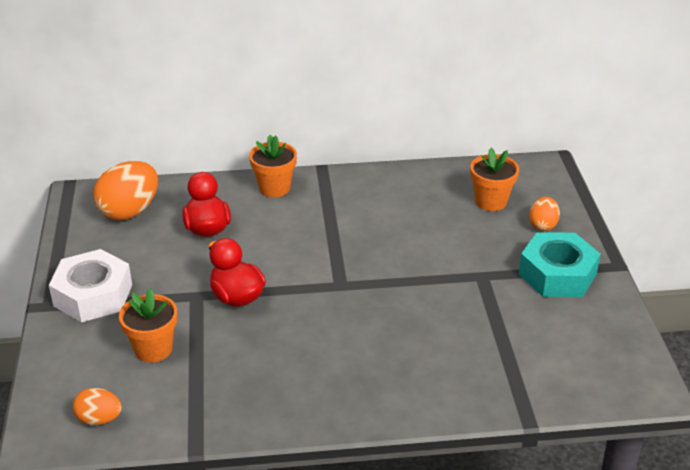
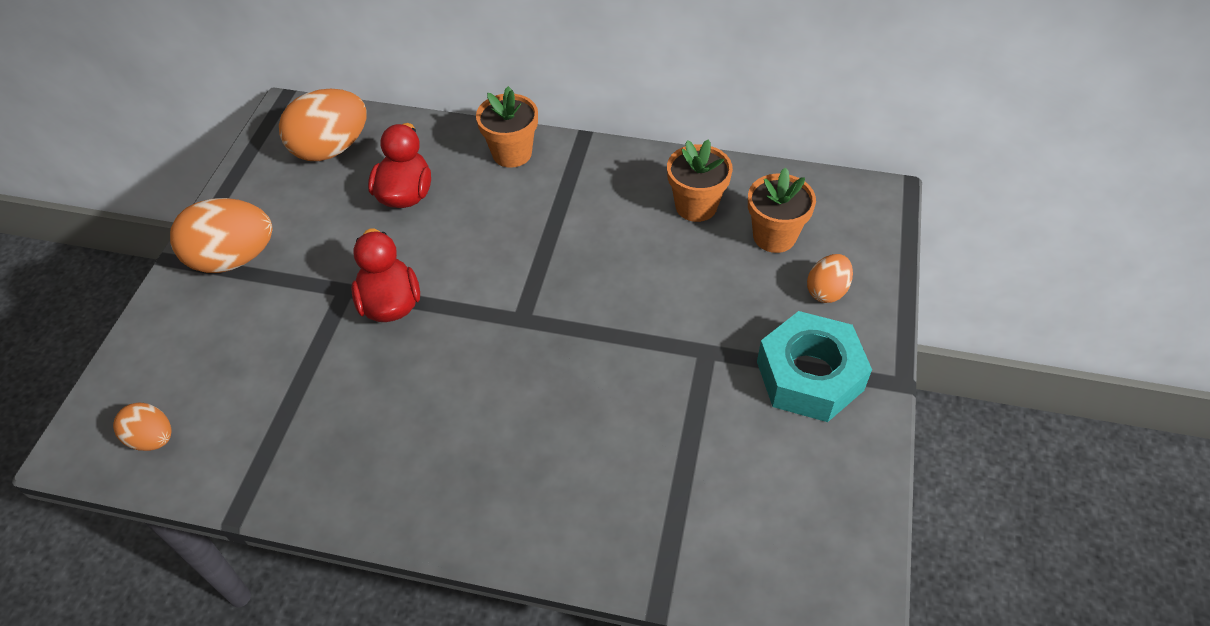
camera: 20 degrees right, 15 degrees up
(93, 295) = (233, 258): white nut -> orange egg
(153, 349) = (260, 354): orange flower pot -> orange flower pot (696, 206)

